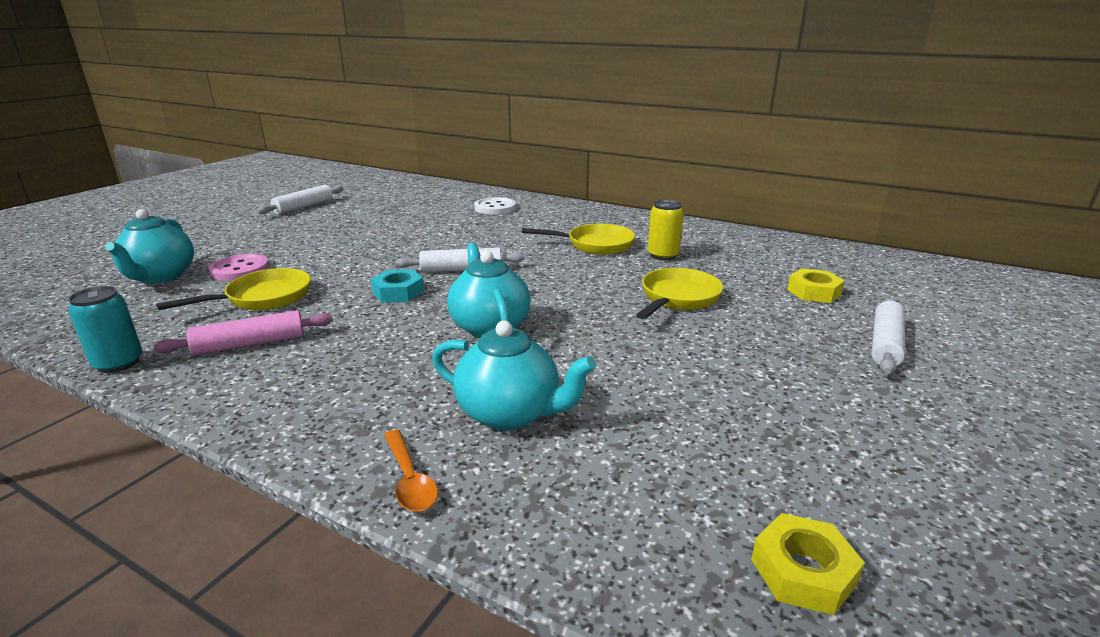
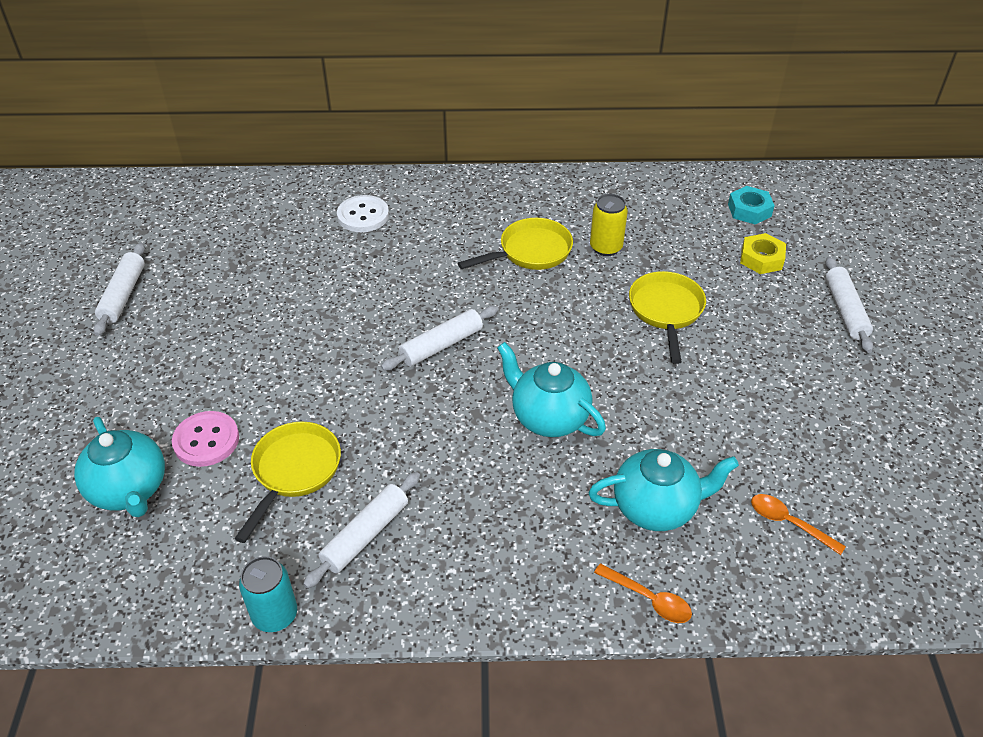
camera: 30 degrees left, 20 degrees up
(250, 344) = (365, 535): pink rolling pin -> white rolling pin
(398, 292) = (418, 405): turquoise nut -> turquoise nut (749, 210)
(648, 481) = (789, 523): none -> orange spoon
(803, 572) = (908, 546): yellow nut -> none

